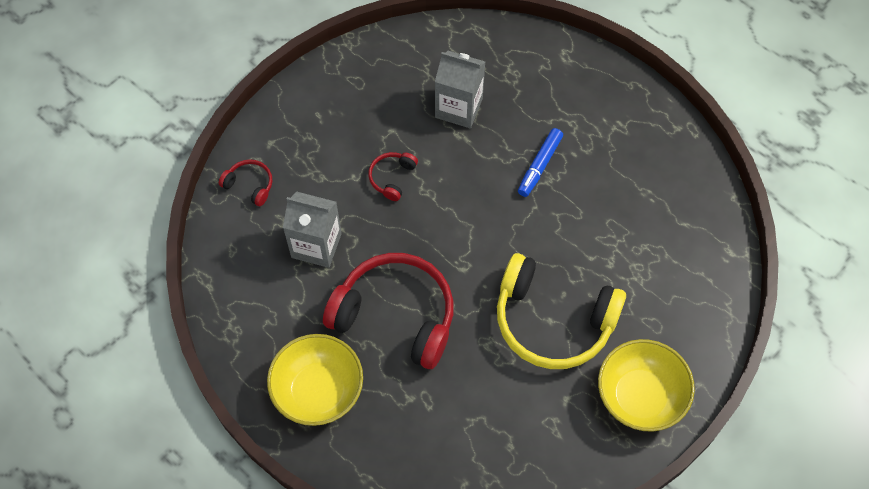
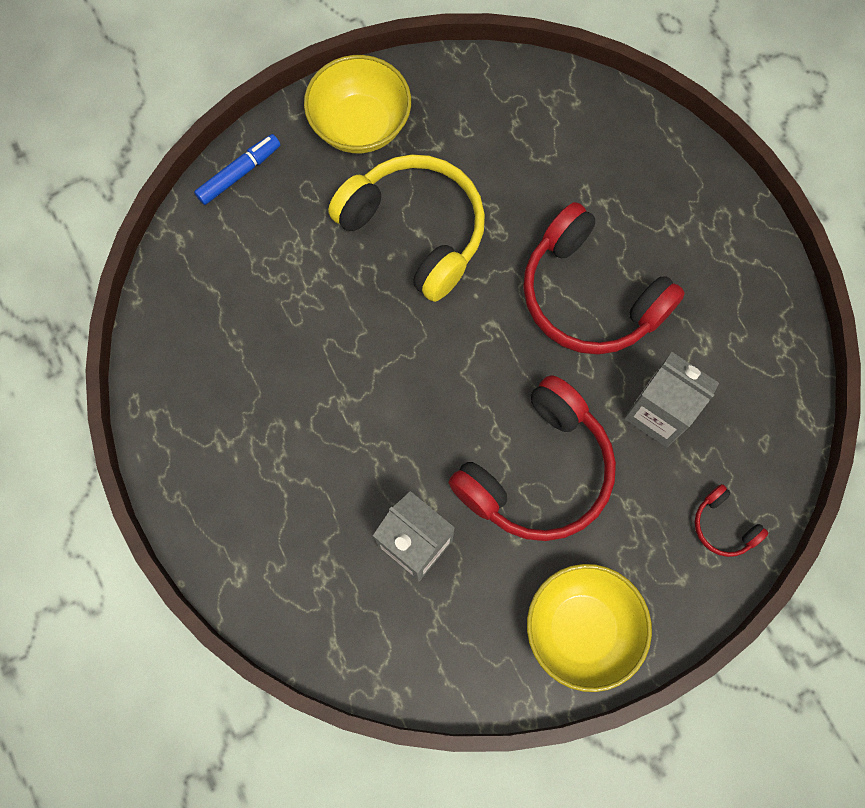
camera: 160 degrees left, 10 degrees up
(318, 391) = (701, 242): yellow bowl -> yellow bowl (581, 628)
(392, 178) = (537, 471): red headphones -> red headphones, size x2.31
(539, 166) = (347, 423): blue marker -> blue marker (239, 173)

